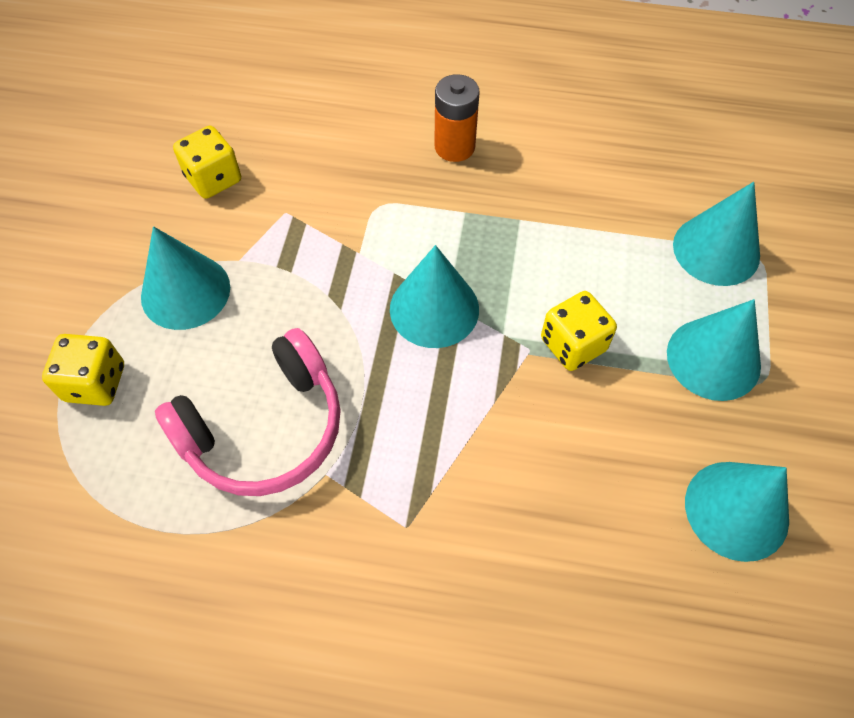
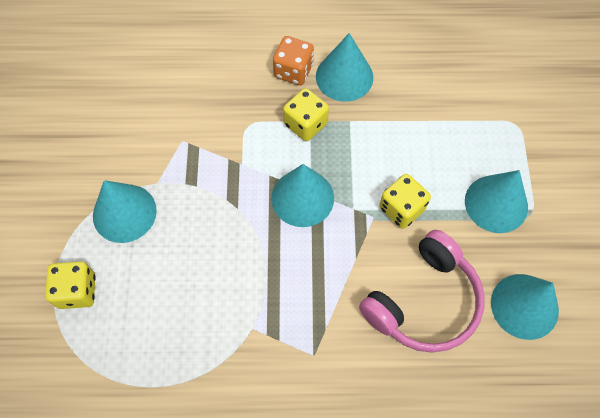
camera: 10 degrees left, 5 degrees up
(213, 179) = (124, 122): yellow dice -> yellow dice (305, 124)
(264, 429) = (204, 304): pink headphones -> pink headphones (423, 301)
(454, 147) = (293, 71): orange battery -> orange dice
(716, 250) = (487, 123): turquoise cone -> turquoise cone (344, 77)

